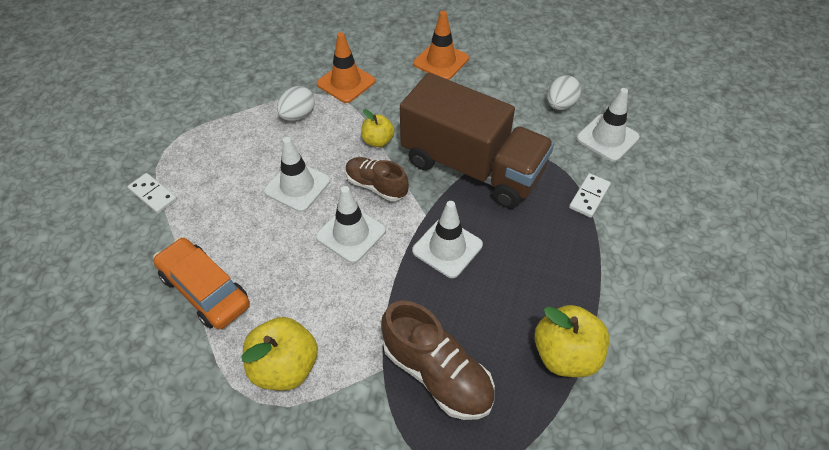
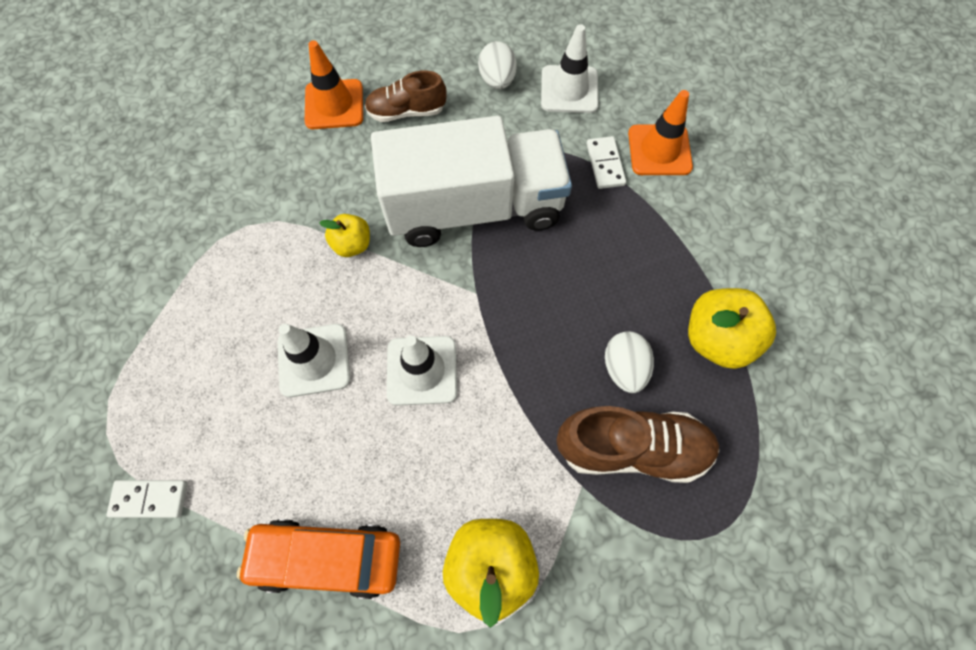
camera: 40 degrees left, 15 degrees up
(298, 115) = (233, 276): white egg -> white egg (624, 368)
(346, 82) = (251, 198): orange traffic cone -> orange traffic cone (659, 150)
(376, 186) = (398, 298): brown shoe -> brown shoe (406, 112)
(447, 248) = (528, 313): white traffic cone -> none
(472, 167) = (474, 208): brown truck -> white truck

